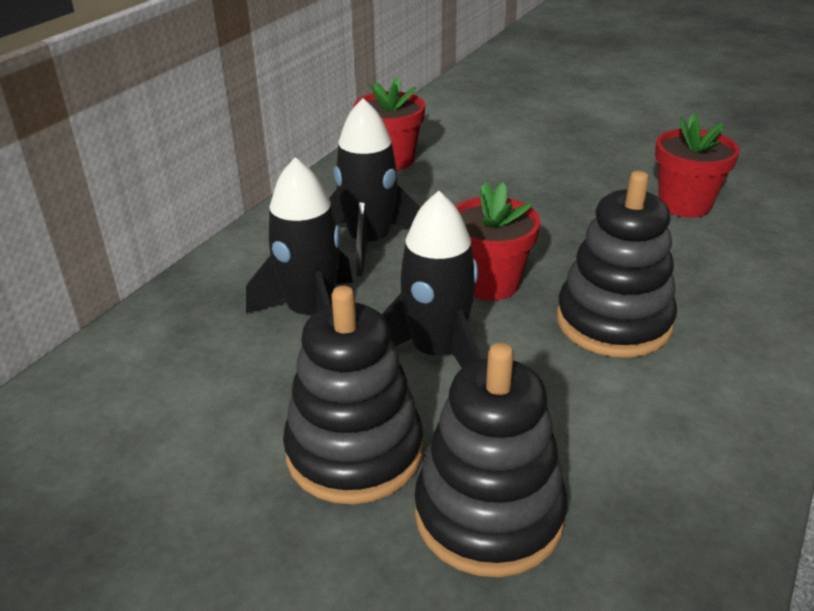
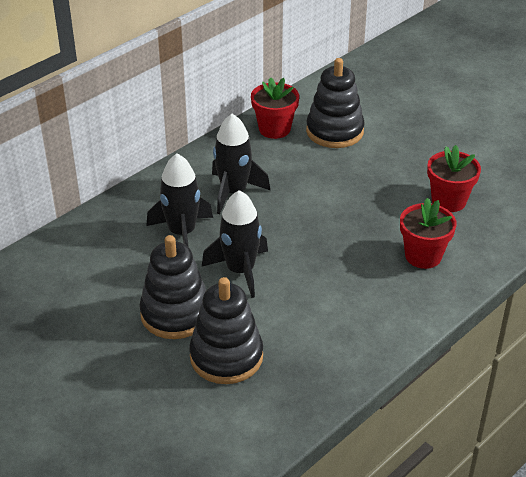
camera: 15 degrees right, 5 degrees up
(489, 283) = (292, 233): red flower pot -> red flower pot (423, 256)
(613, 322) = (349, 272): black stacking toy -> black stacking toy (334, 131)

